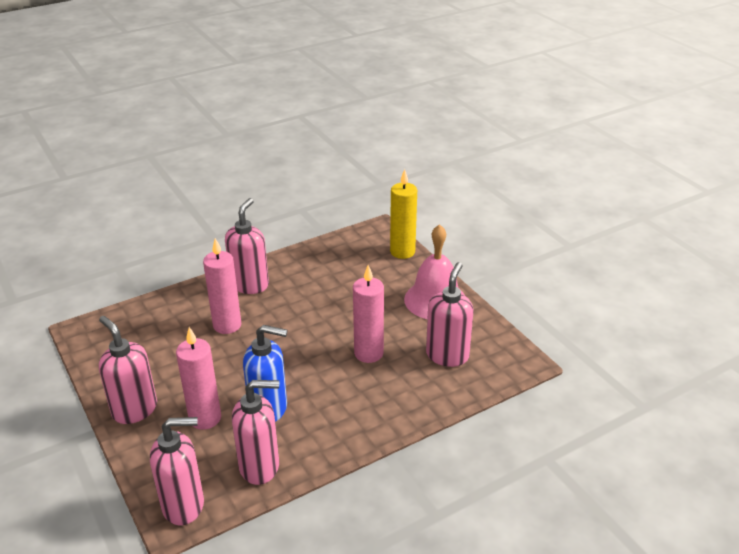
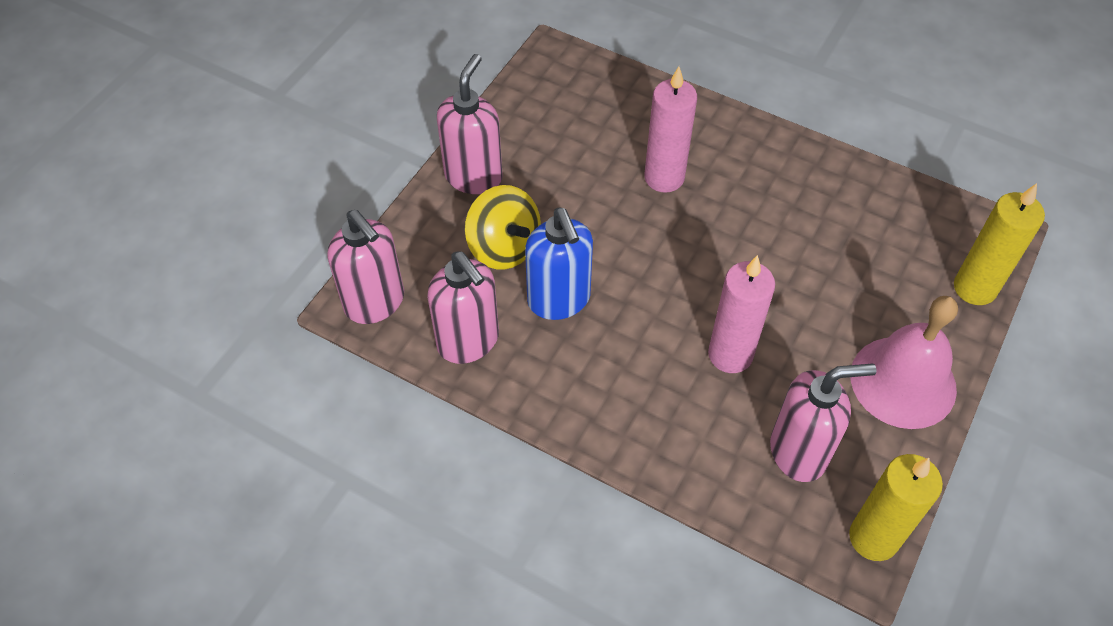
camera: 60 degrees right, 20 degrees up
(205, 418) = (504, 247): pink candle -> yellow spinning top
(250, 285) = (754, 157): pink soap dispenser -> none
(514, 352) = (873, 538): none -> yellow candle

